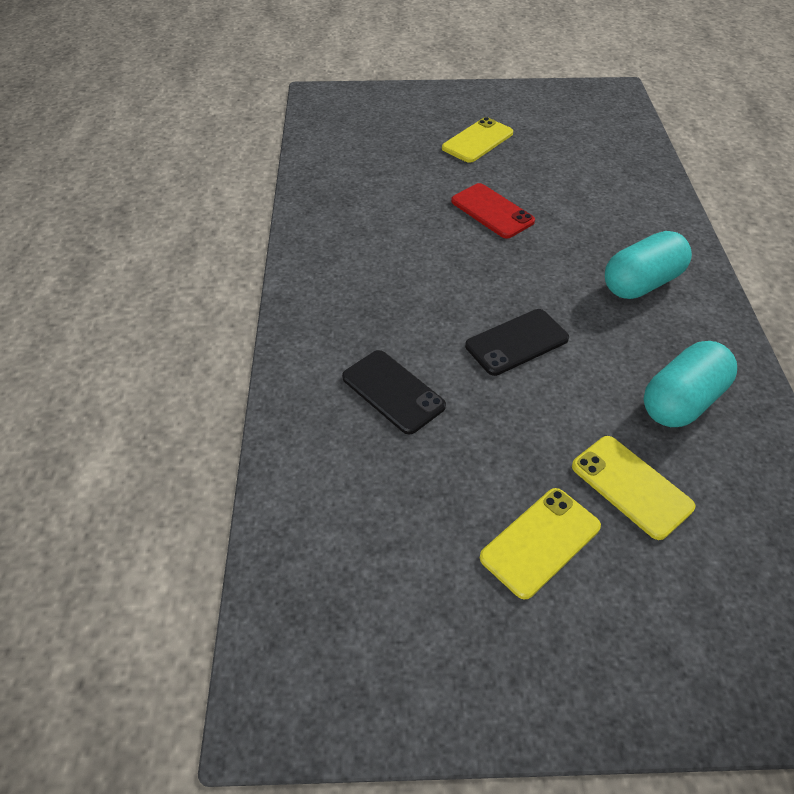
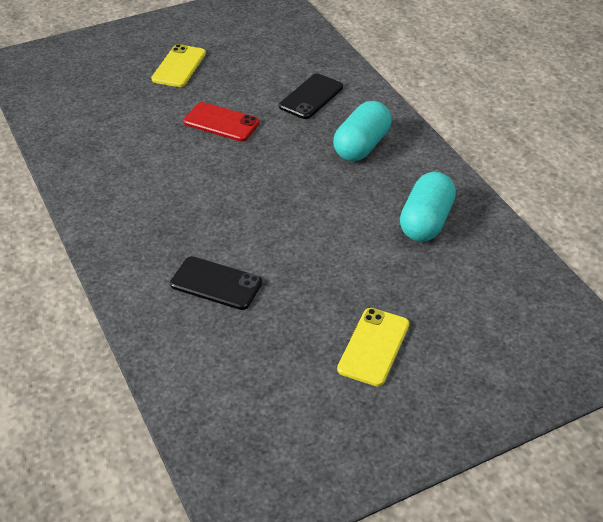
camera: 25 degrees left, 5 degrees down
(516, 342) = (291, 217): black phone -> black phone (311, 97)
(631, 486) = (417, 289): yellow phone -> none

